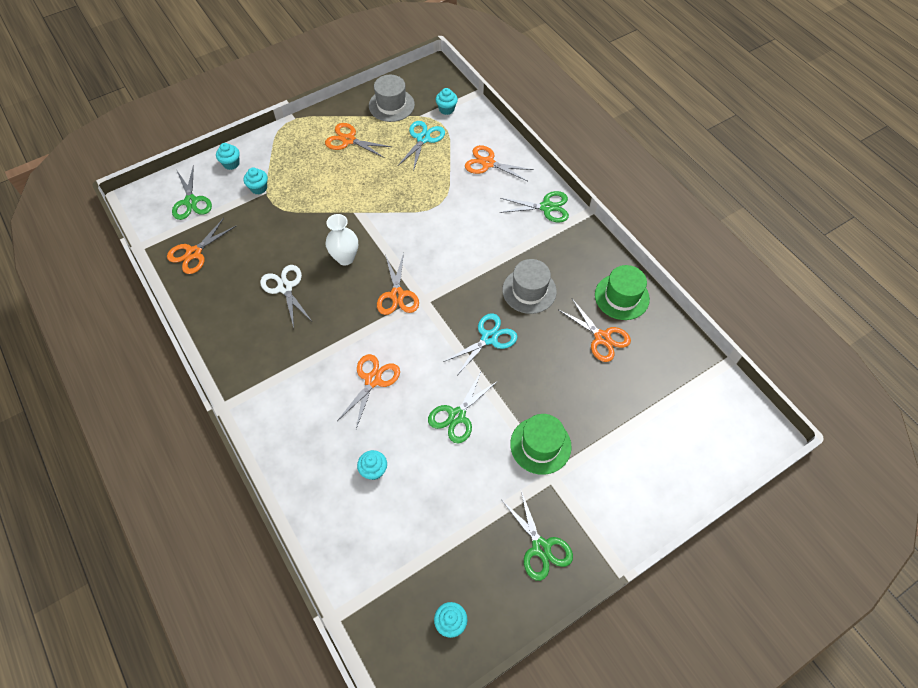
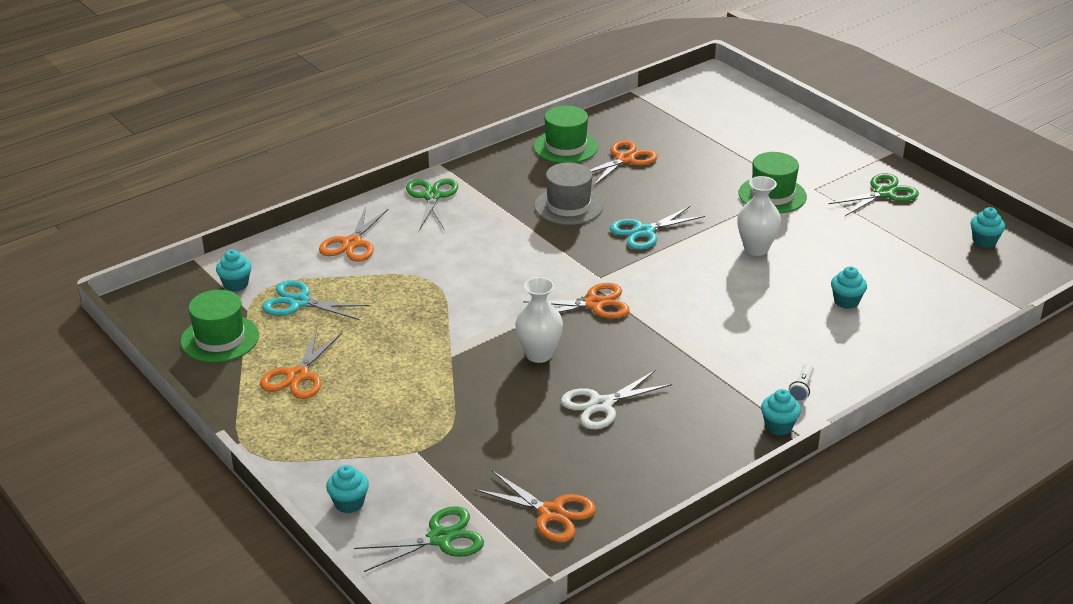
camera: 95 degrees left, 25 degrees down
(259, 188) = (406, 461): turquoise cupcake -> turquoise cupcake (778, 426)
(273, 412) = (801, 389): none -> white flashlight
(373, 380) = (728, 313): orange scissors -> none
(391, 105) = (220, 339): grey hat -> green hat
(457, 416) = (756, 249): green scissors -> white vase
(489, 338) = (644, 232): turquoise scissors -> turquoise scissors turned 75 degrees counterclockwise

